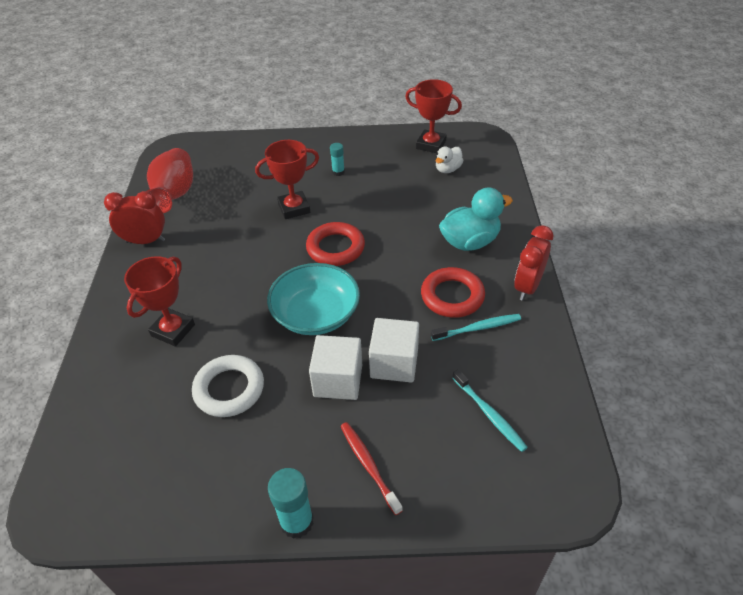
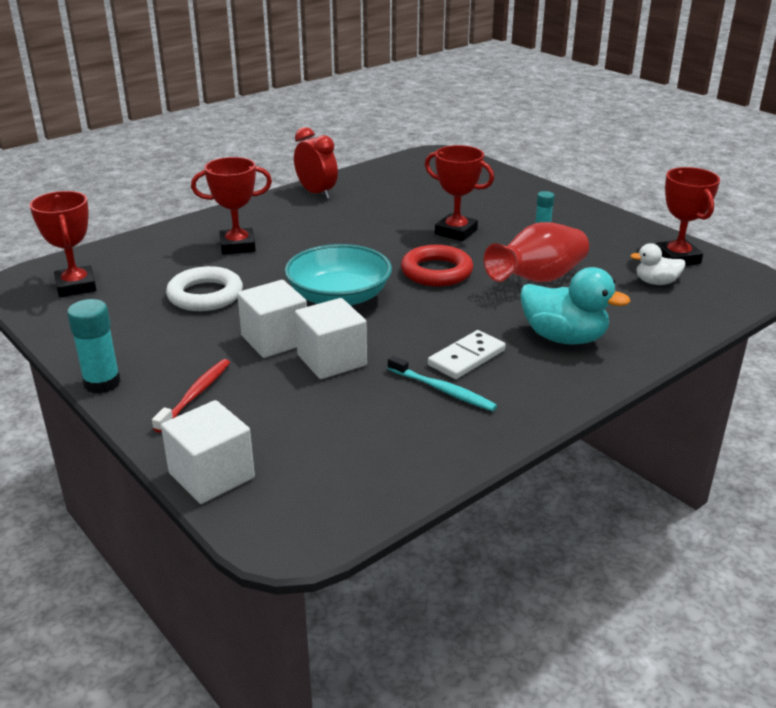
camera: 50 degrees right, 15 degrees down
(113, 472) = (76, 286): none -> red trophy
(175, 195) = (386, 180): red vase -> red vase (537, 279)
(452, 296) = (466, 358): red ring -> white domino
(478, 504) = (211, 475): none -> white cube
(489, 414) = (333, 441): turquoise toothbrush -> none
(527, 287) = (551, 399): red clock -> none

